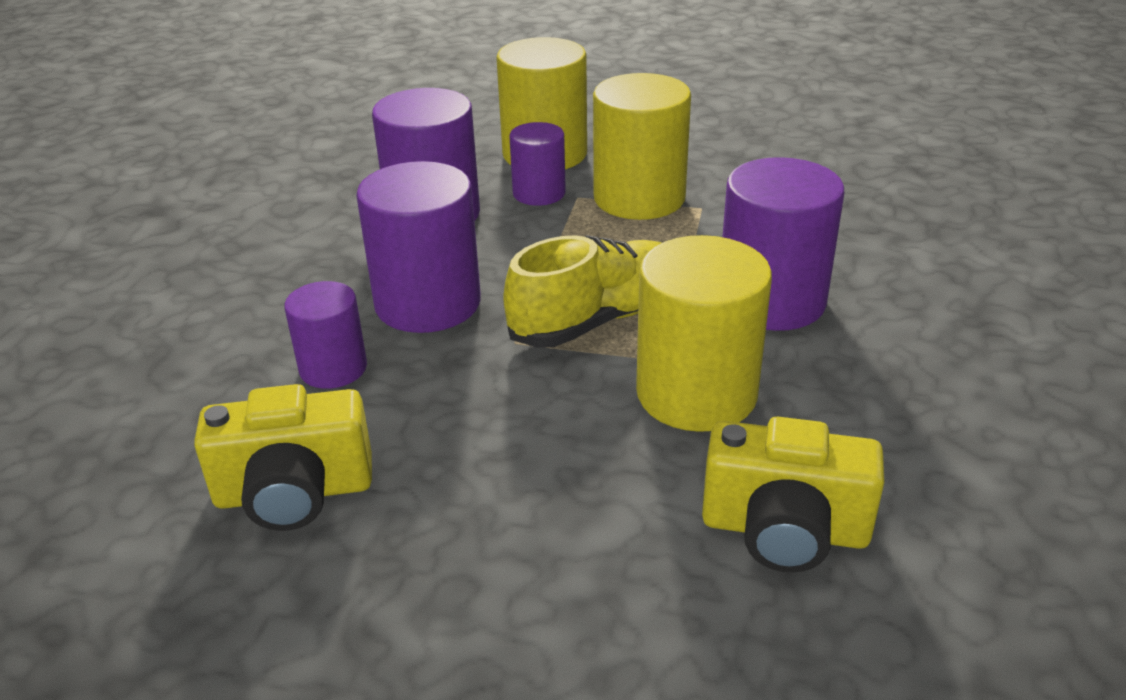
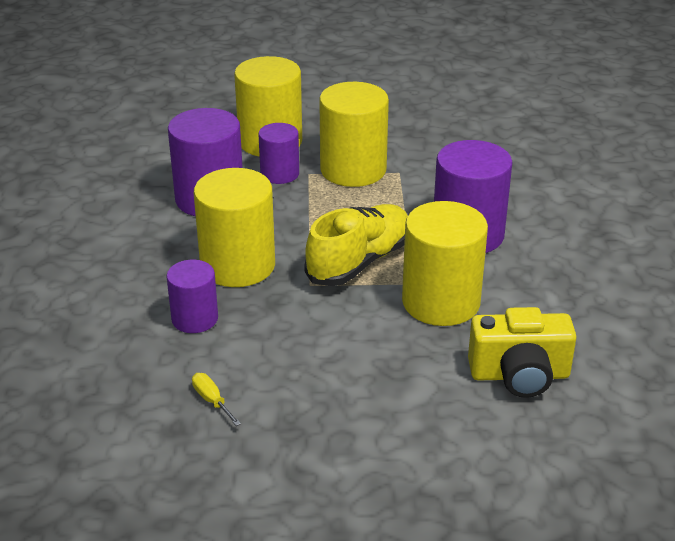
camera: 15 degrees left, 0 degrees up
(294, 493) = (212, 400): yellow camera -> yellow screwdriver
(428, 303) = (238, 265): purple cylinder -> yellow cylinder

